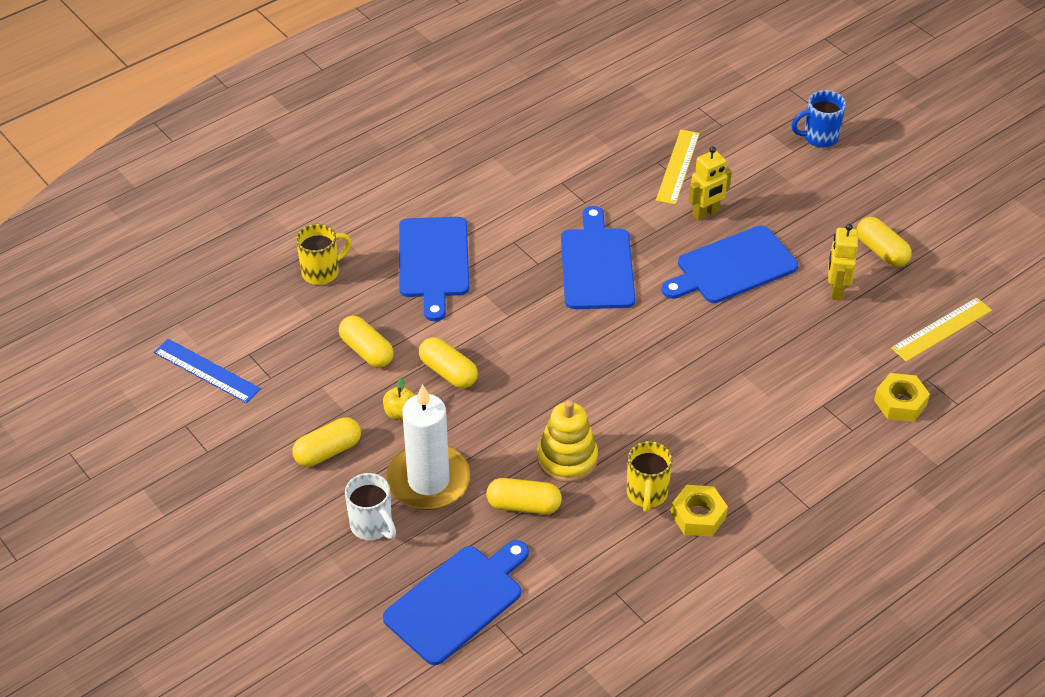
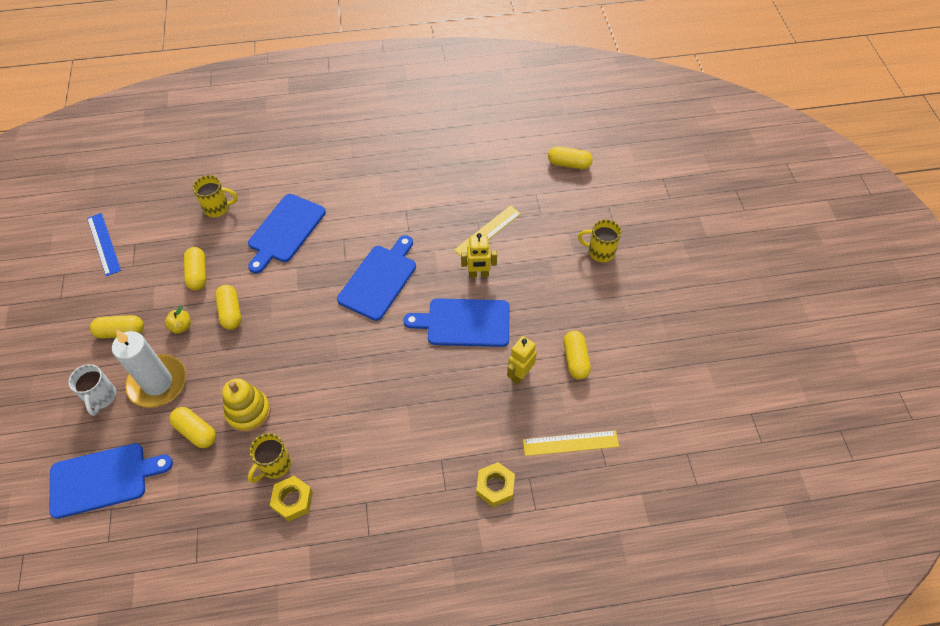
camera: 30 degrees right, 10 degrees up
(709, 62) = (569, 164): none -> yellow capsule
(819, 138) = (600, 252): blue mug -> yellow mug

